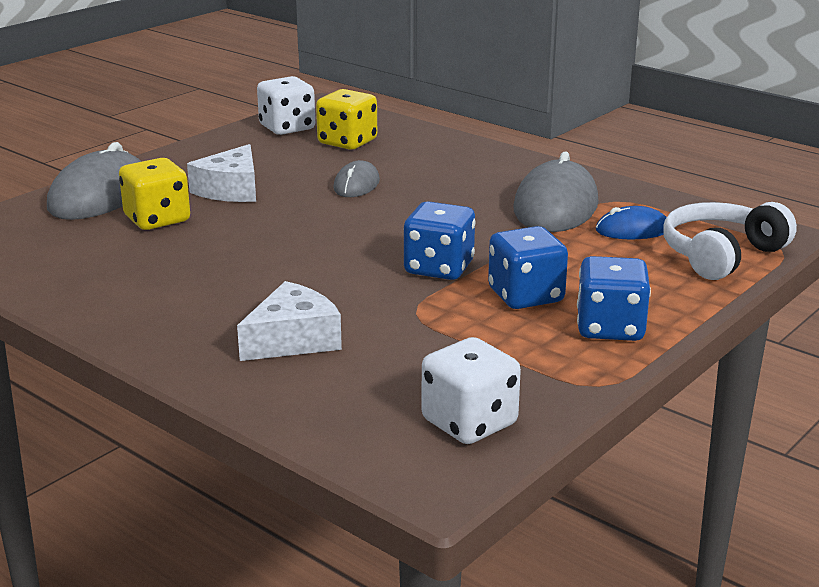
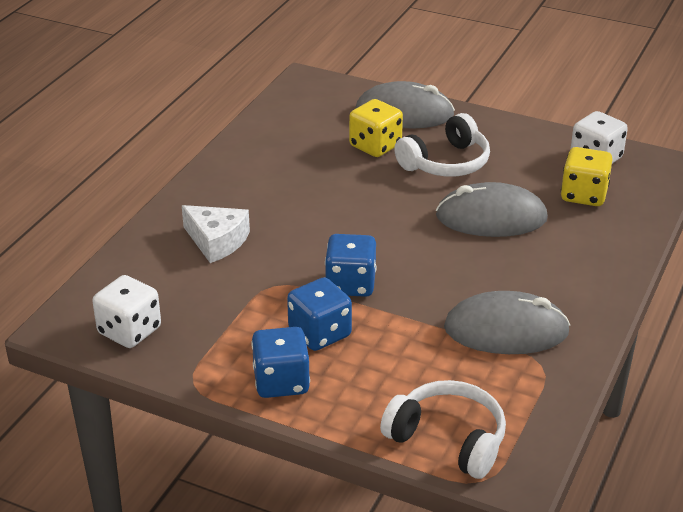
camera: 75 degrees right, 10 degrees up
(231, 190) = (446, 163): white cheese -> white headphones
(356, 184) = (491, 217): grey mouse -> grey mouse, size x1.85
(632, 230) = (477, 380): blue mouse -> none

